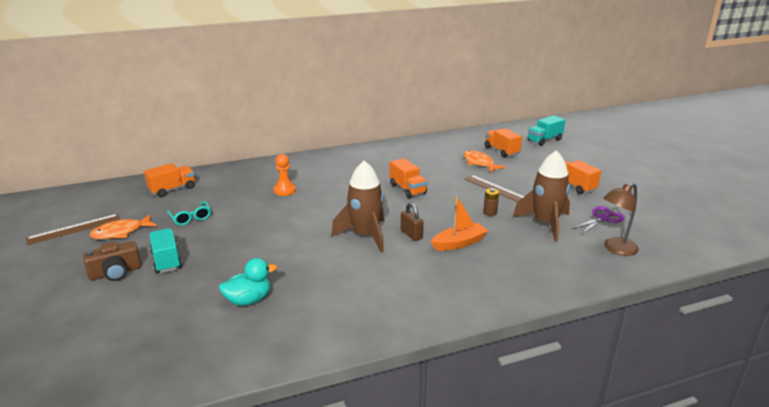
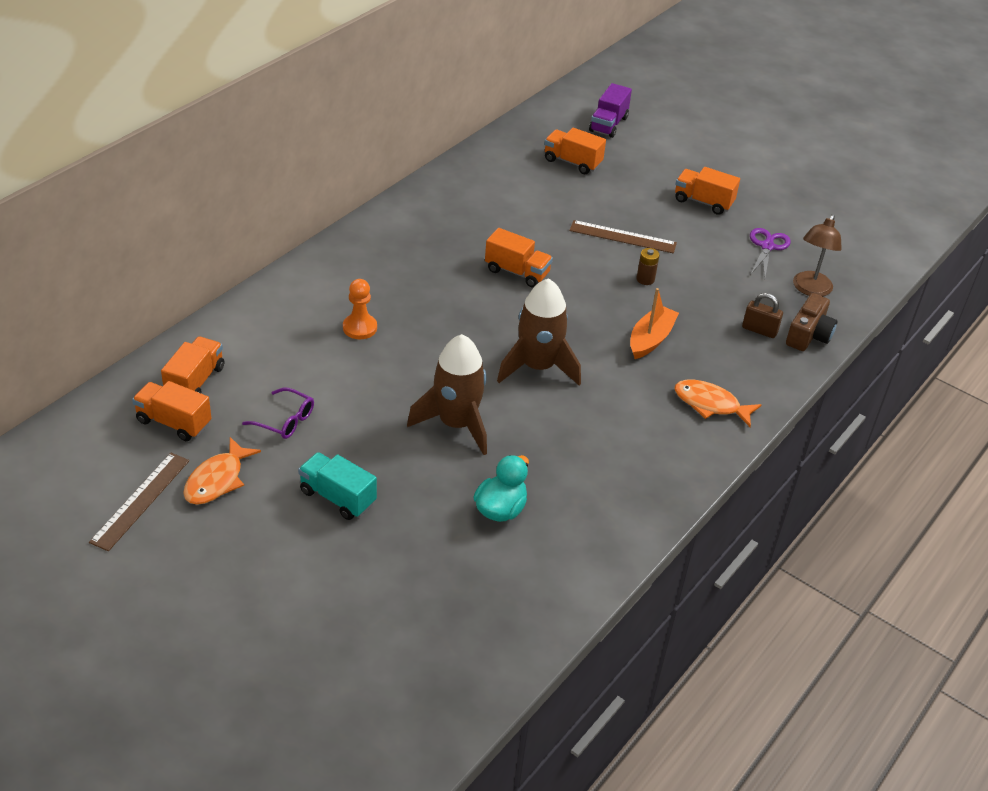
camera: 35 degrees left, 15 degrees up
(115, 272) = (293, 540): brown camera -> brown camera (808, 335)
(138, 202) = (174, 422): none -> orange truck
(190, 218) = (285, 420): turquoise glasses -> purple glasses
(411, 234) = (588, 346): brown padlock -> brown padlock (759, 330)
(479, 163) = (564, 194): orange fish -> orange fish (710, 404)
(544, 140) = (608, 124): turquoise truck -> purple truck
(545, 223) = (716, 276): brown rocket -> brown rocket (456, 424)

